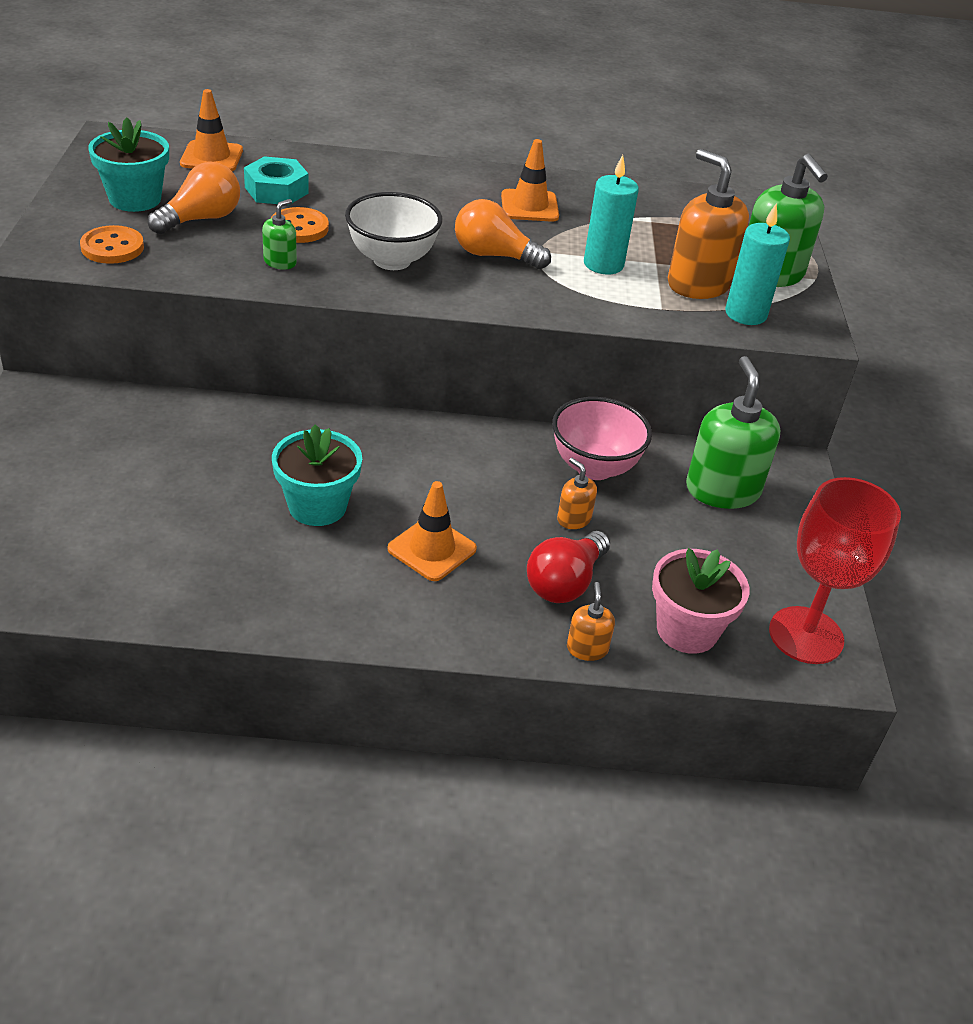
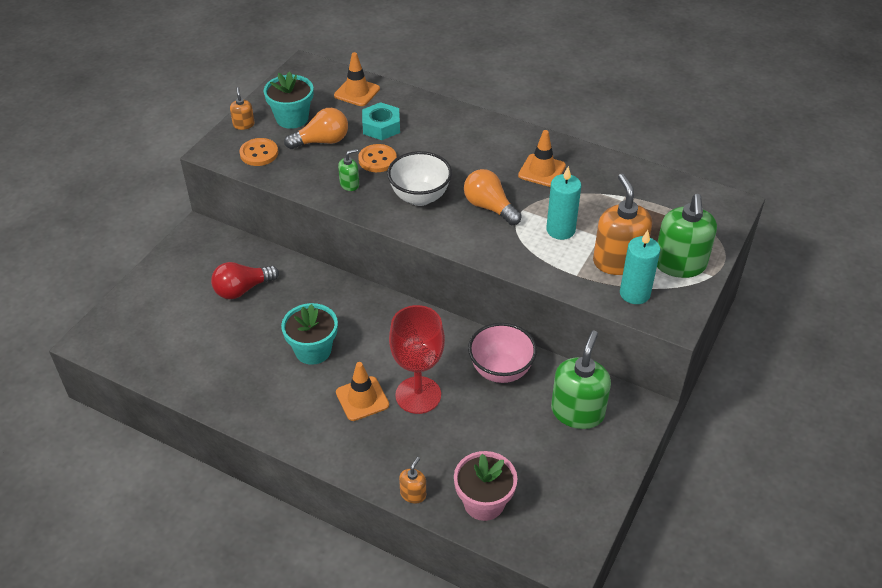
camera: 30 degrees right, 5 degrees up
(565, 583) = (428, 446): red light bulb -> red light bulb (242, 289)
(573, 519) = (462, 404): orange soap dispenser -> orange soap dispenser (243, 124)
(806, 635) = (560, 532): red goblet -> red goblet (418, 395)

